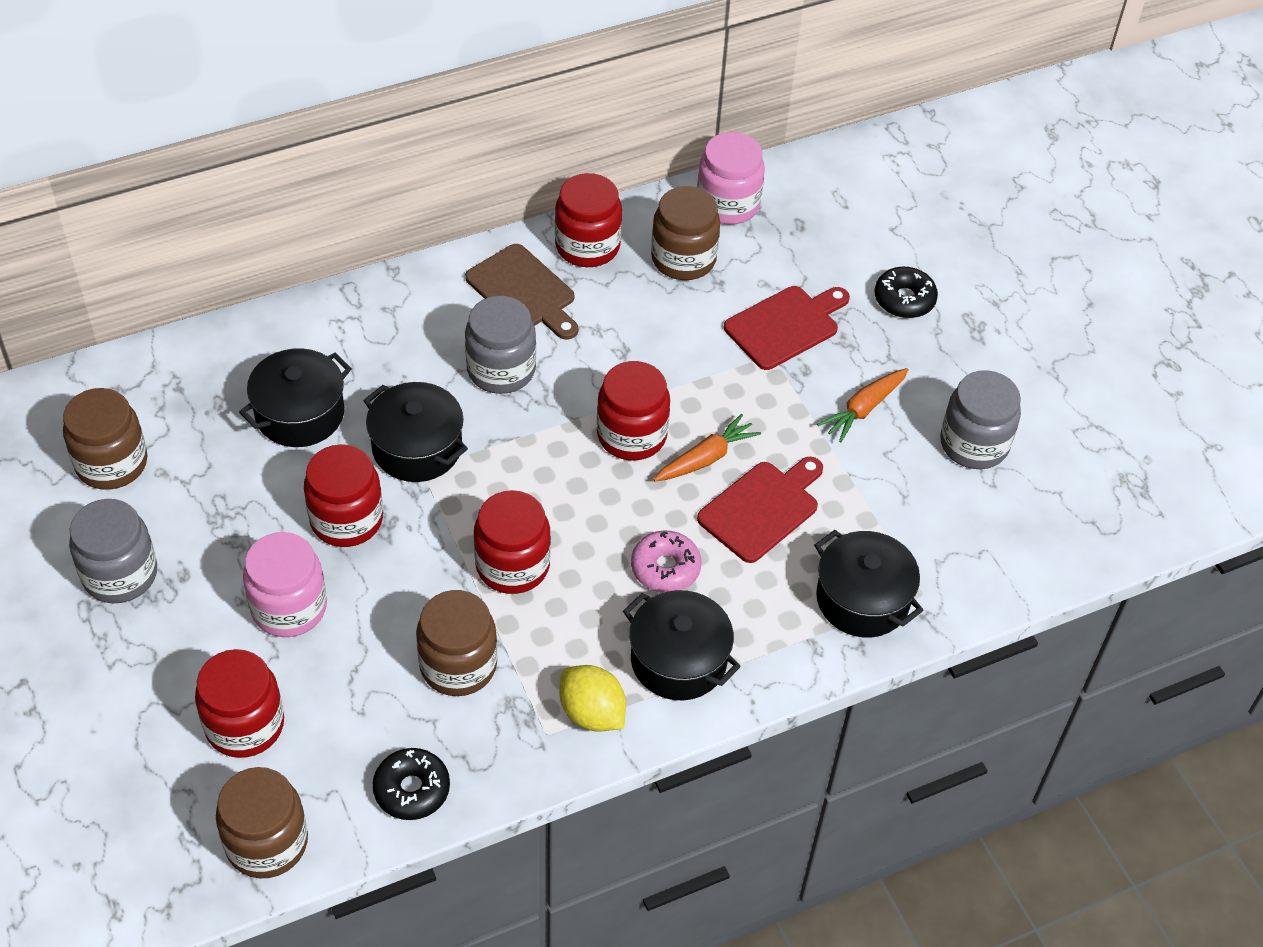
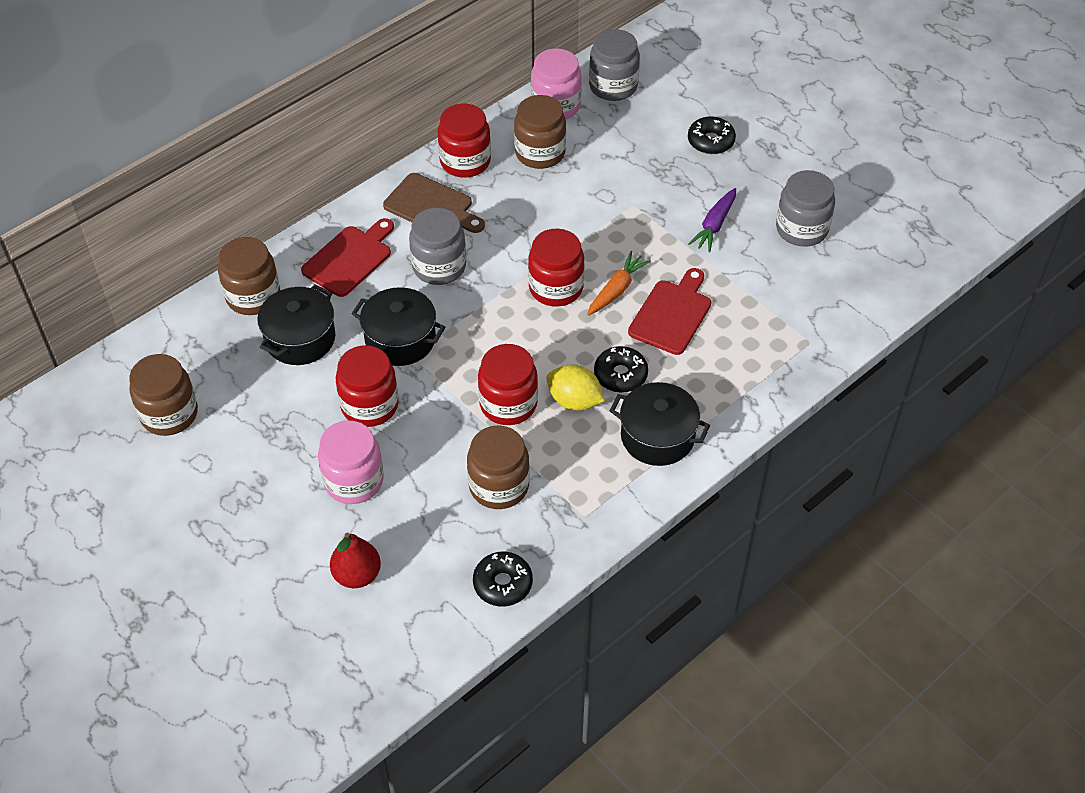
camera: 15 degrees left, 0 degrees up
(120, 574) = (212, 493): grey jar -> grey jar (613, 86)
(245, 725) = (357, 575): red jar -> red pear
(267, 843) = (411, 654): brown jar -> brown jar (253, 296)
(592, 713) = (611, 491): yellow lemon -> yellow lemon (574, 401)
(665, 568) = (620, 375): pink donut -> black donut
(785, 326) = (634, 181): red cutting board -> red cutting board (349, 259)
(862, 599) = (769, 357): black pot -> none
(864, 409) = (714, 225): orange carrot -> purple carrot

